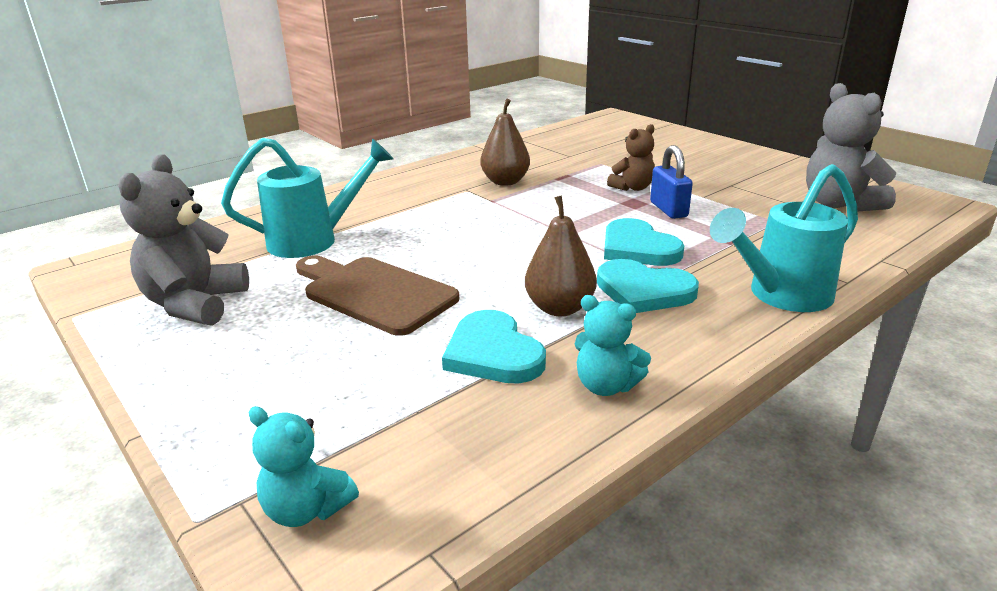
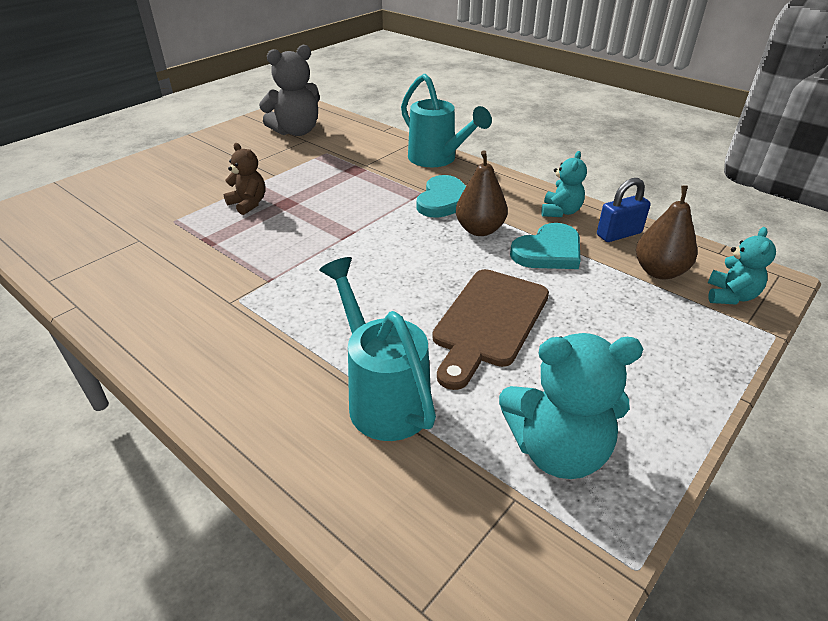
camera: 100 degrees left, 10 degrees up
(195, 304) = (557, 450): grey teddy bear -> turquoise teddy bear
(505, 182) = (214, 276): brown pear -> brown pear (659, 272)
(638, 248) = (377, 202): turquoise heart -> none
(668, 209) = (302, 189): blue padlock -> blue padlock (619, 234)

